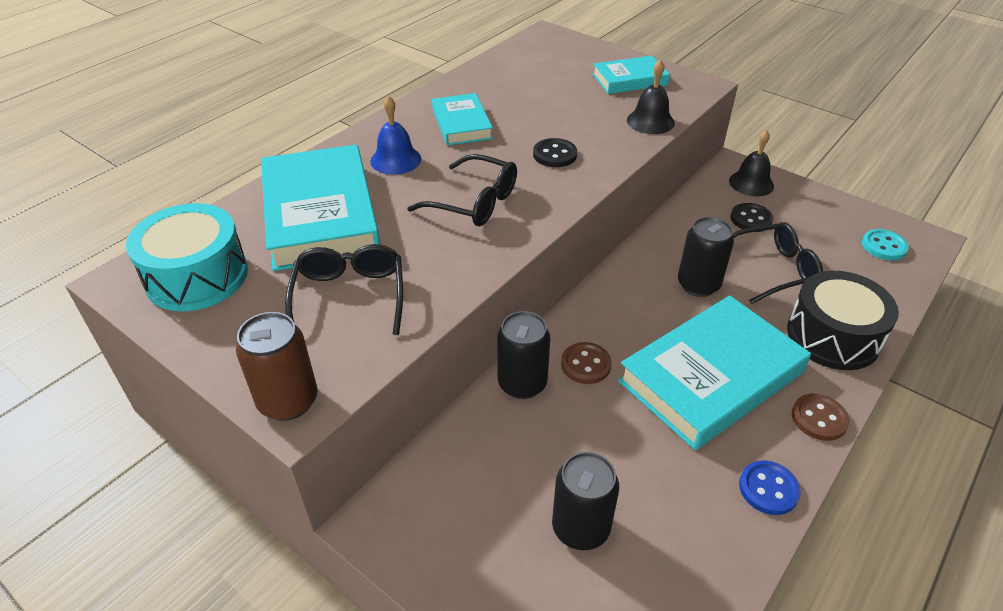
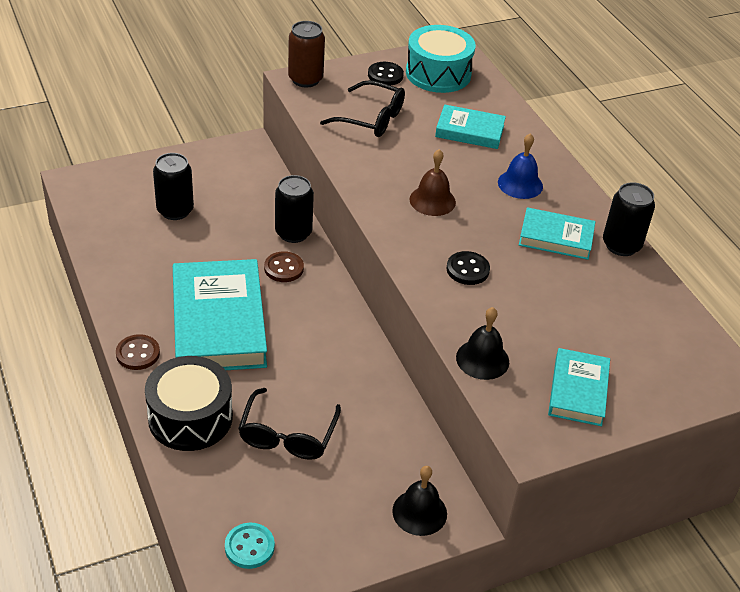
camera: 115 degrees right, 0 degrees up
(321, 214) = (469, 131): turquoise book -> turquoise book, size x0.54
(473, 202) = (432, 200): black glasses -> brown bell
(698, 285) = (309, 373): black can -> black can (621, 245)
(751, 219) = (364, 469): black button -> black button (385, 75)
(768, 489) = (120, 295): blue button -> none

